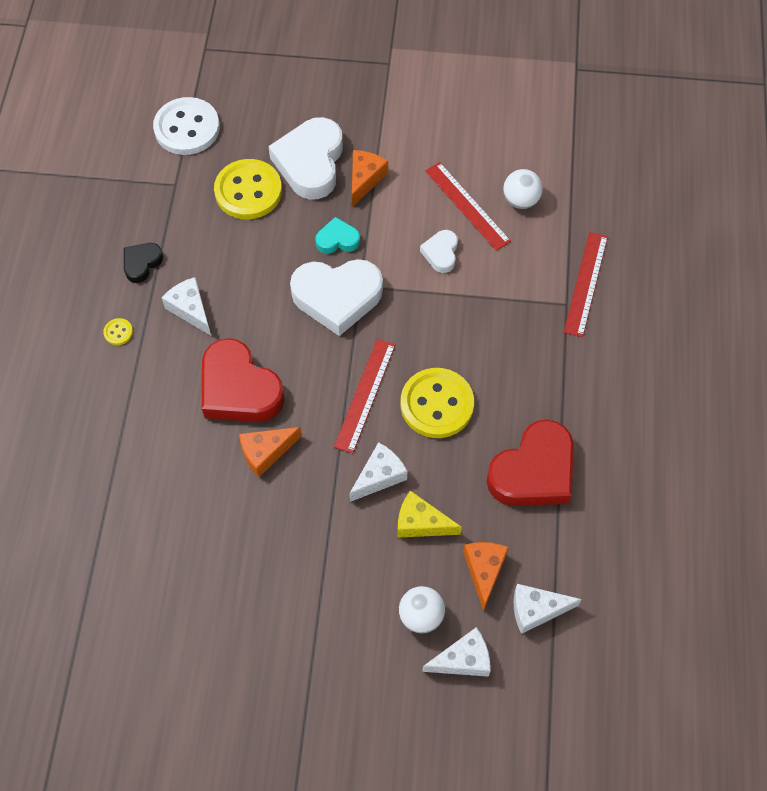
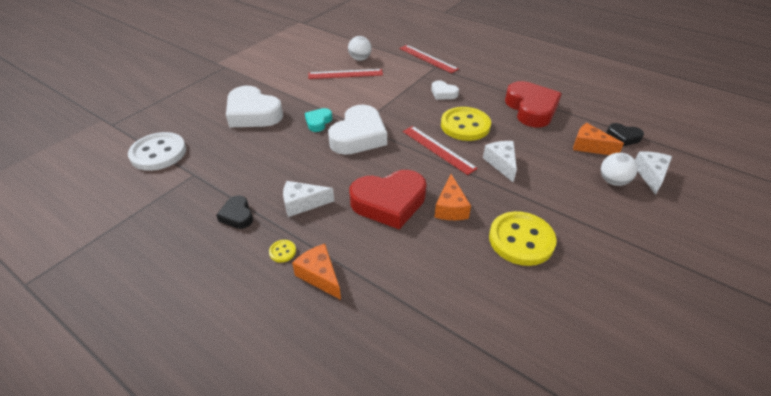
camera: 60 degrees left, 20 degrees down
(248, 191) = (241, 144): yellow button -> yellow button (521, 240)
(365, 179) = (289, 99): orange cheese -> orange cheese (320, 276)
(421, 523) = (544, 158): yellow cheese -> none
(441, 253) = (366, 91): white heart -> white heart (443, 93)
(536, 610) = (623, 137): white cheese -> black heart

